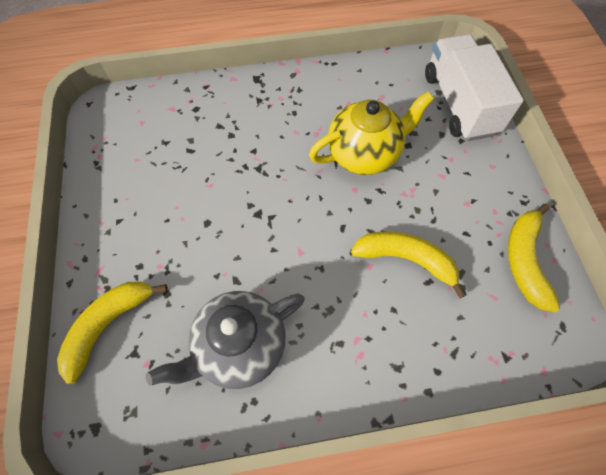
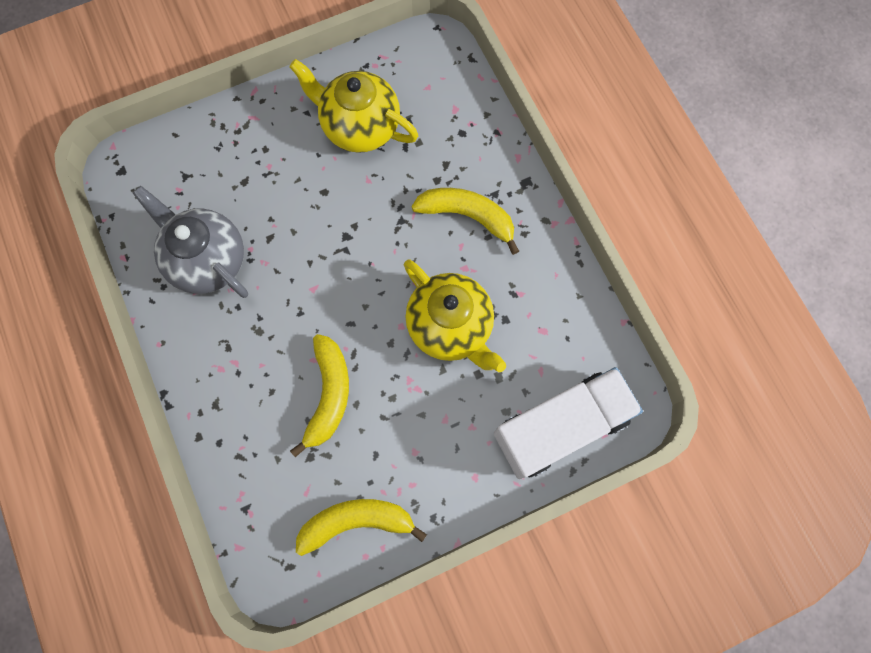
camera: 75 degrees right, 10 degrees up
(108, 325) = (205, 146): yellow banana -> yellow banana (468, 216)
(155, 180) = (360, 127): none -> yellow teapot

